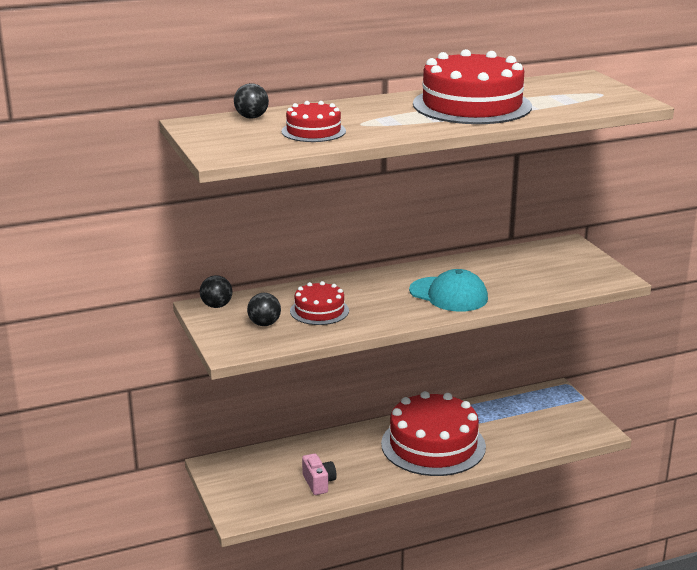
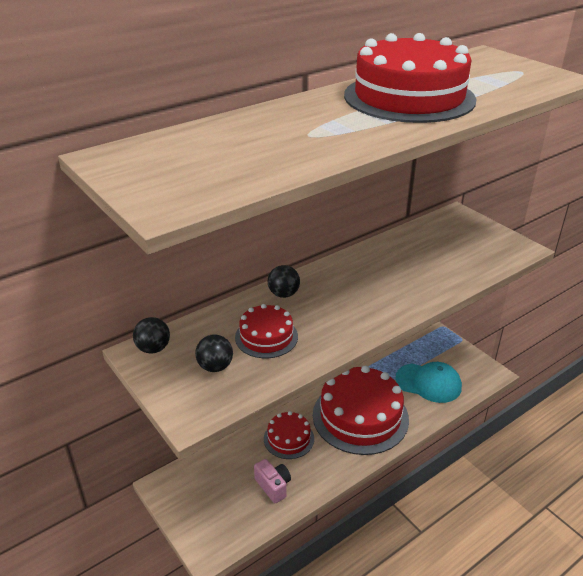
camera: 15 degrees left, 10 degrees up
(251, 117) = (174, 139): black ball -> black ball (283, 294)
(313, 131) = (261, 152): red cake -> red cake (289, 438)
(448, 295) = (384, 293): turquoise cap -> turquoise cap (428, 383)

